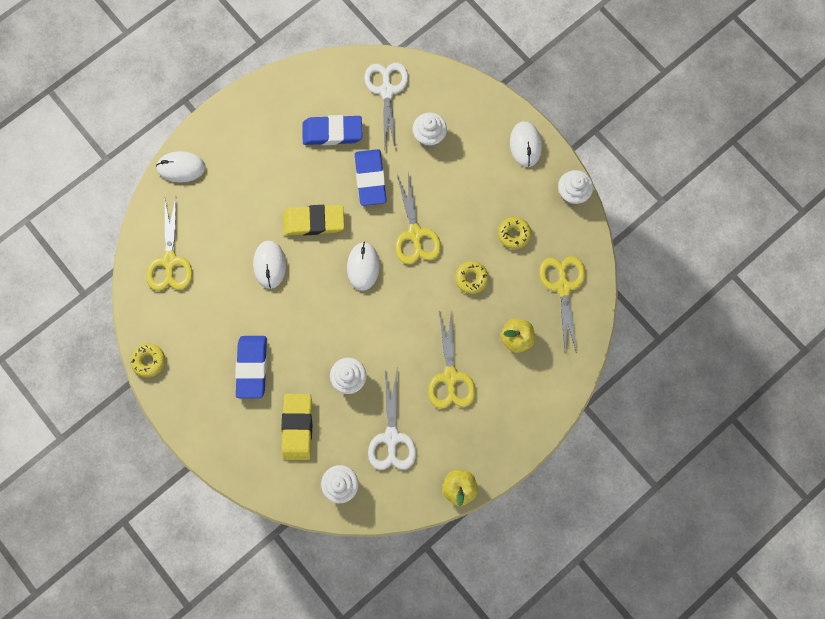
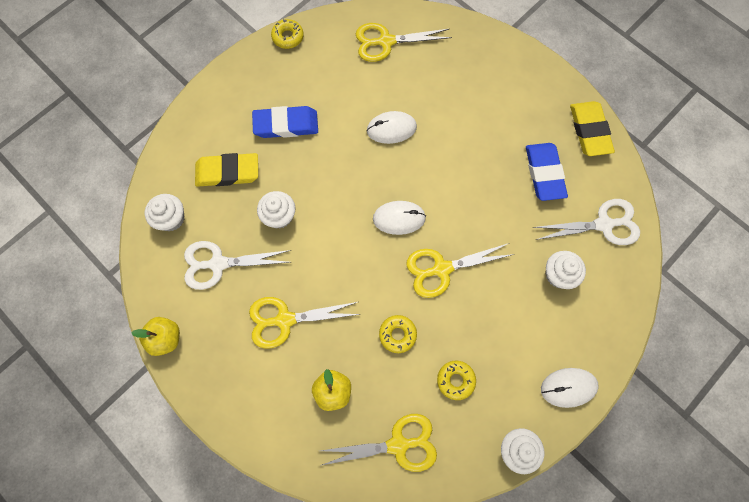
camera: 85 degrees right, 5 degrees down
(181, 167) = (482, 39): white mouse -> none
(314, 221) = (442, 165): yellow eraser -> yellow eraser (589, 131)
(370, 179) = (498, 217): blue eraser -> none

